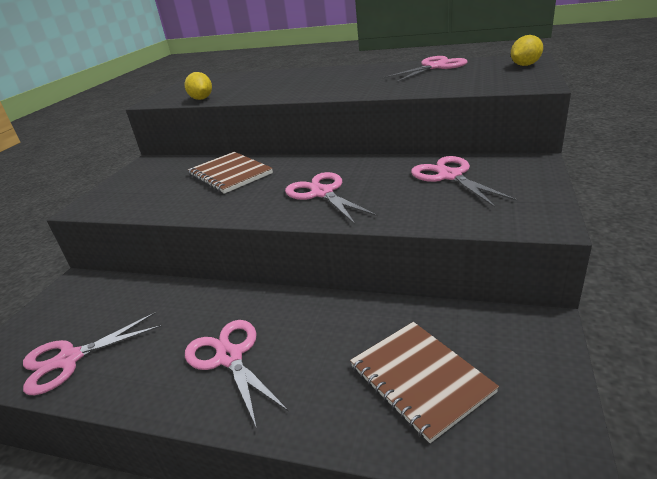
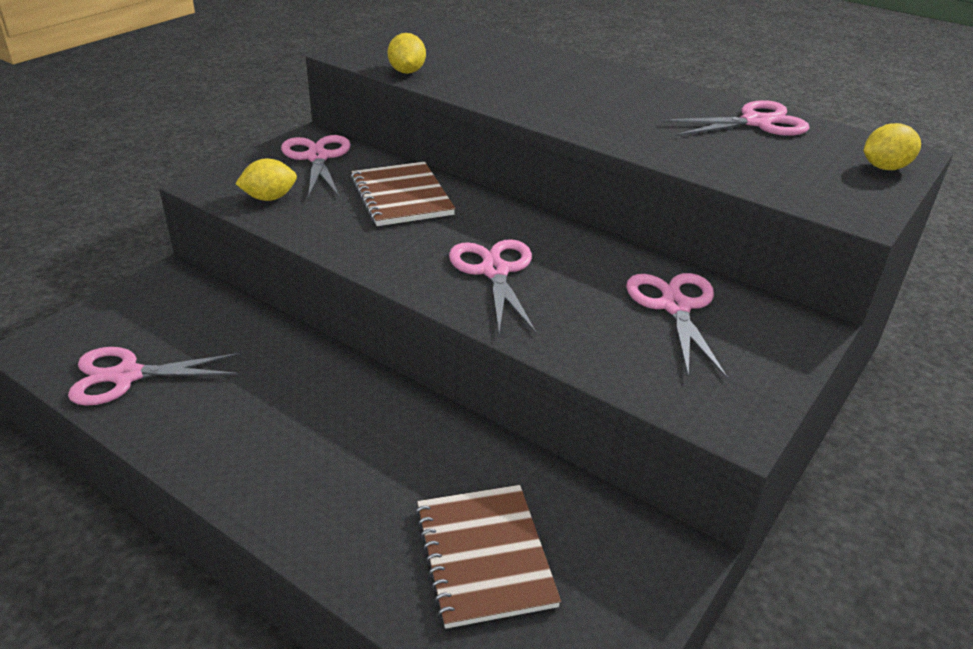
camera: 15 degrees right, 5 degrees up
(136, 201) = (269, 198): none -> yellow lemon
(229, 357) = (292, 443): pink scissors -> pink scissors (317, 157)

